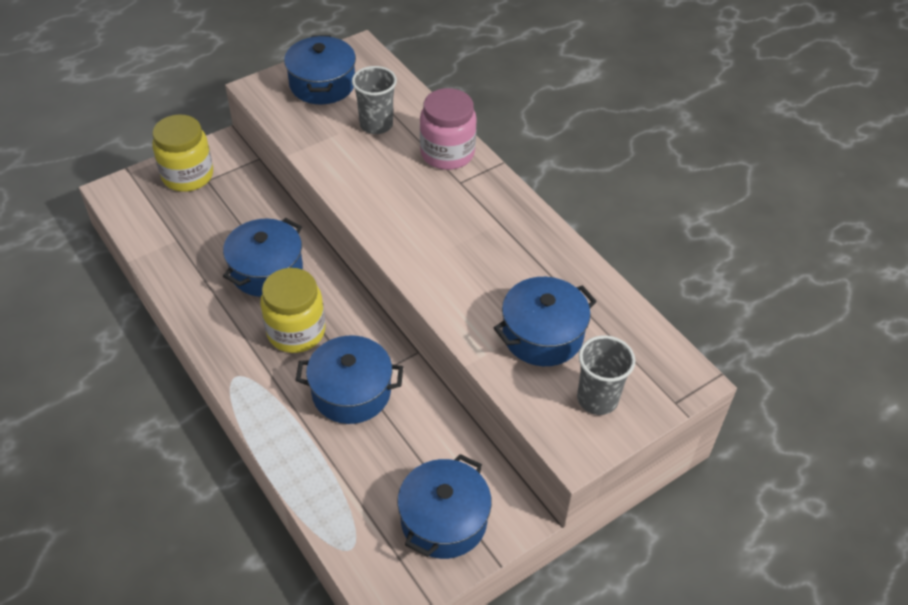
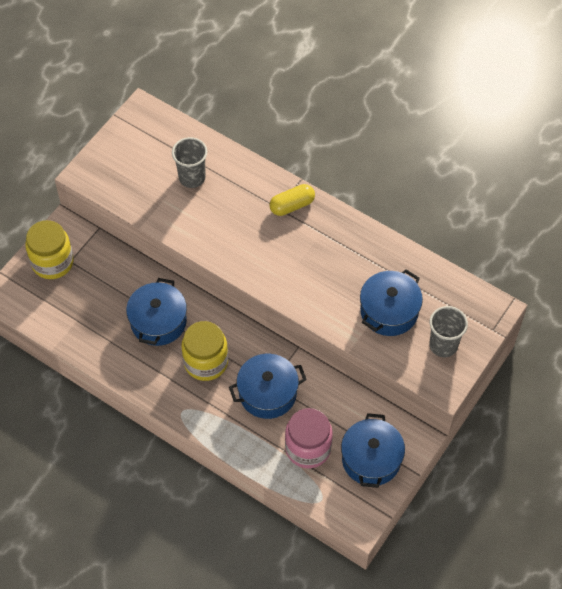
camera: 20 degrees left, 10 degrees up
(322, 84) = (131, 154): blue pot -> none
(447, 153) = (257, 185): pink jar -> pink jar (308, 448)
(478, 185) = (292, 205): none -> yellow capsule

